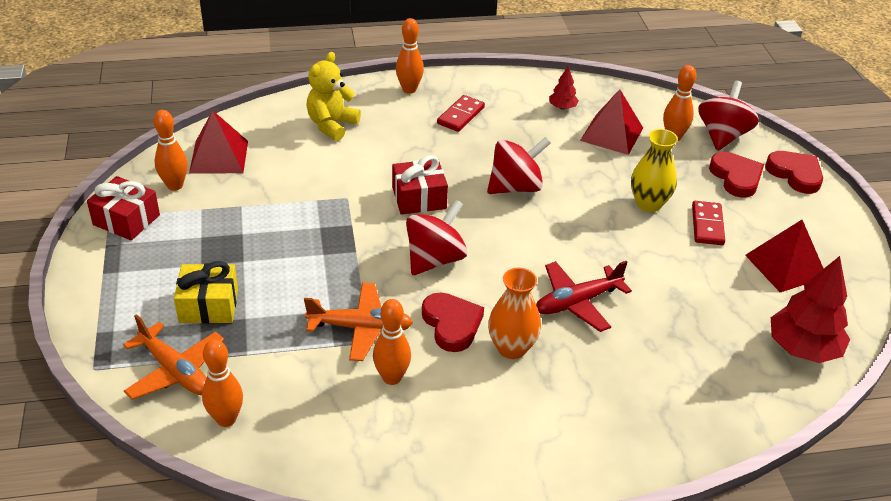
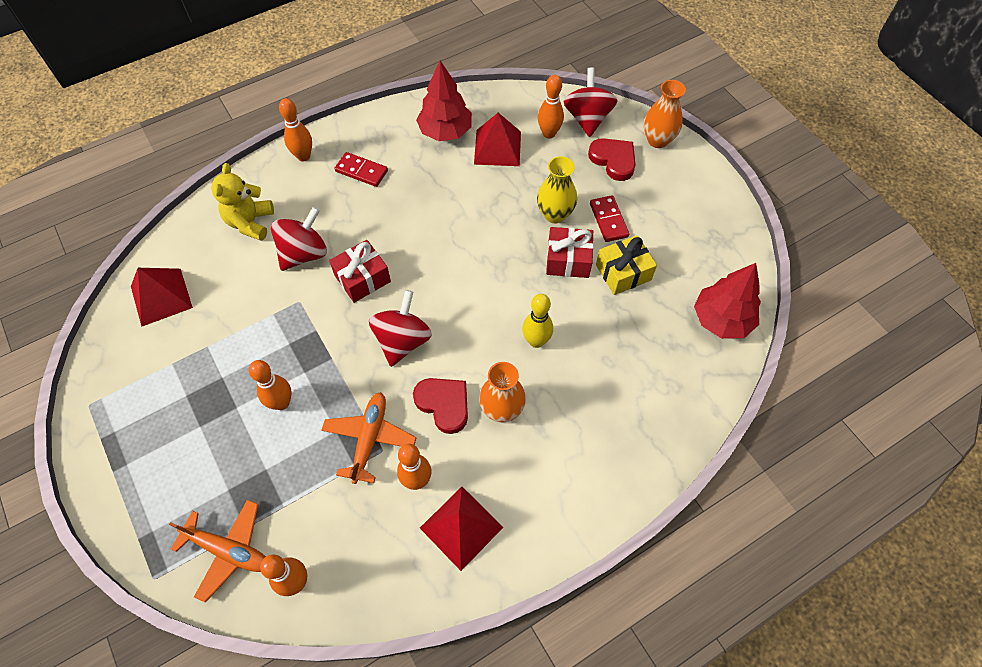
camera: 20 degrees left, 20 degrees up
(126, 220) = (106, 402): red gift -> red gift (568, 260)
(175, 185) = (134, 346): orange bowling pin -> orange bowling pin (281, 403)
(208, 305) = (227, 468): yellow gift -> yellow gift (623, 272)
(360, 328) = (369, 439): orange plane -> orange plane turned 60 degrees counterclockwise
(460, 115) = (361, 171): red domino -> red domino turned 75 degrees counterclockwise
(515, 187) = (440, 236): red spinning top -> red spinning top (304, 253)
(562, 107) = (445, 131): red tree -> red tree, size x2.02
(577, 302) = (536, 341): red plane -> yellow bowling pin
(785, 266) = (682, 240): red pyramid -> red pyramid (461, 527)
(795, 174) = (657, 140): red heart -> orange vase

